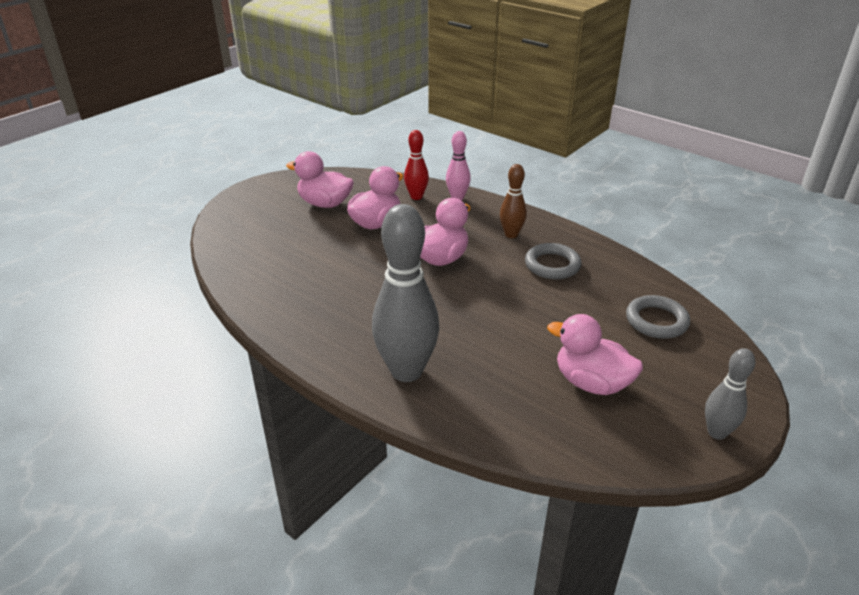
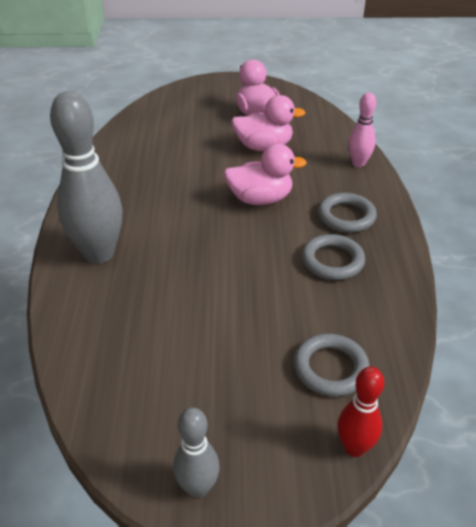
camera: 50 degrees right, 5 degrees up
(416, 197) = (328, 144): red bowling pin -> red bowling pin (354, 447)
(511, 234) = (346, 216): brown bowling pin -> grey ring
(591, 383) = (186, 363): pink duck -> none

